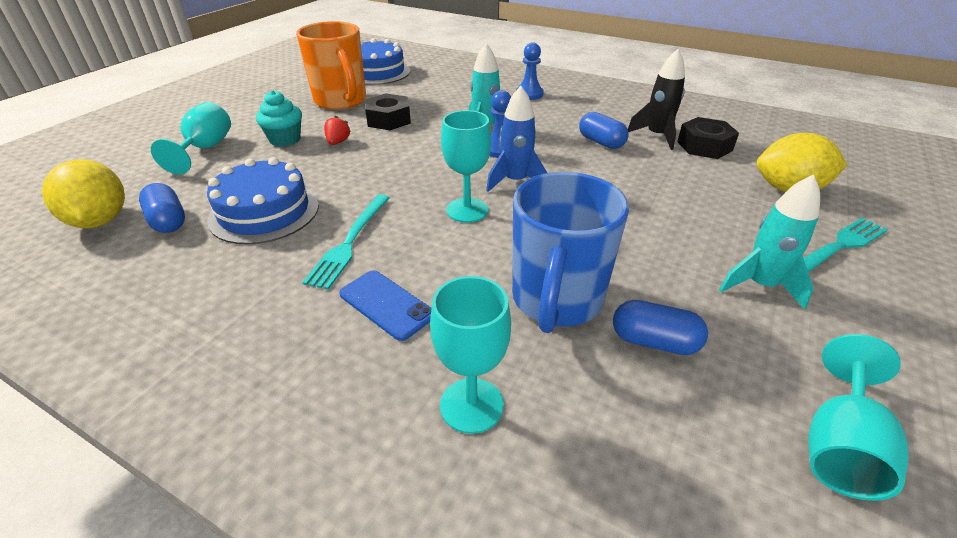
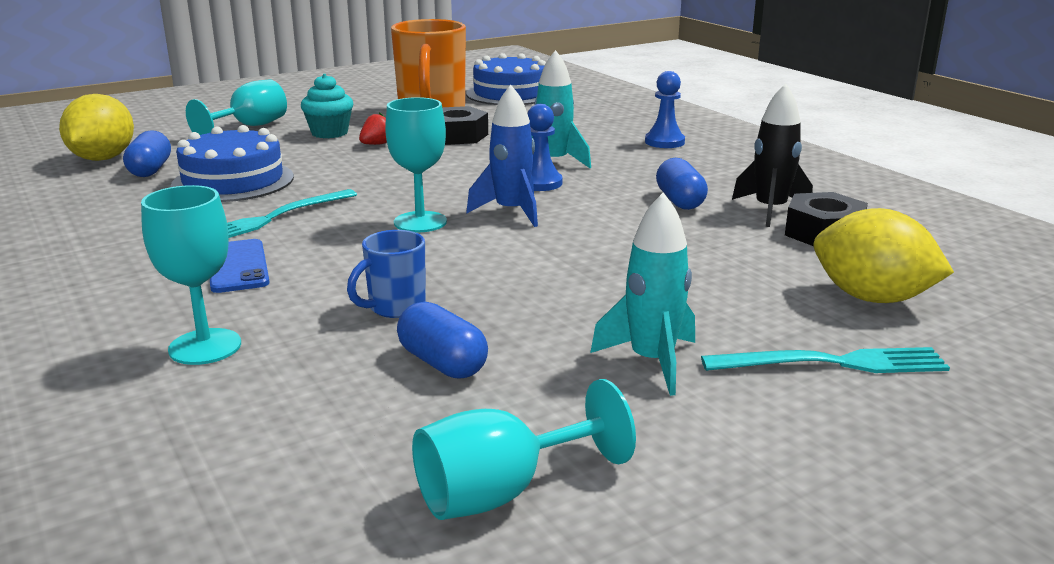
camera: 30 degrees right, 15 degrees down
(556, 301) = (395, 307): blue mug -> blue mug, size x0.50

